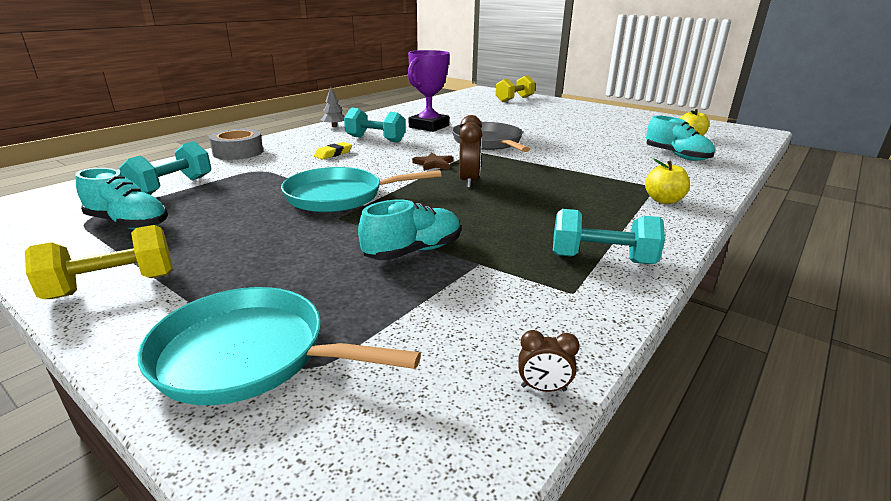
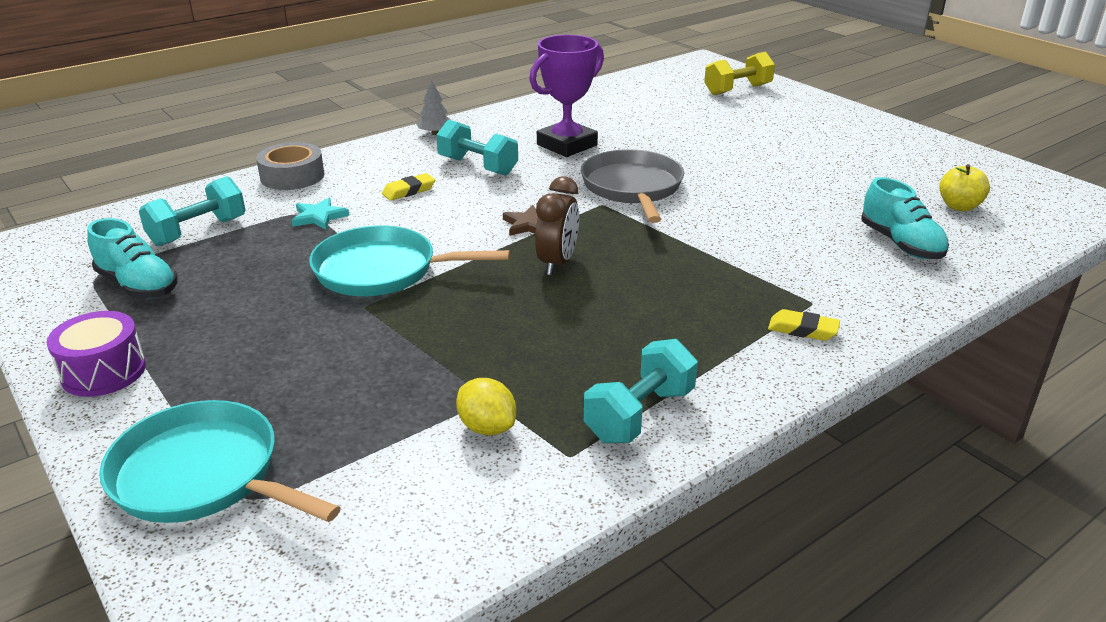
camera: 15 degrees right, 5 degrees up
(112, 286) = (104, 372): yellow dumbbell -> purple drum
(271, 171) = (319, 217): none -> turquoise star
(413, 251) = (424, 370): turquoise shoe -> none
(492, 282) = (487, 427): none -> yellow lemon
(543, 388) = (457, 562): brown clock -> none
(601, 259) = (639, 415): turquoise dumbbell -> turquoise dumbbell turned 75 degrees counterclockwise
(663, 200) = (803, 330): yellow apple -> yellow eraser

